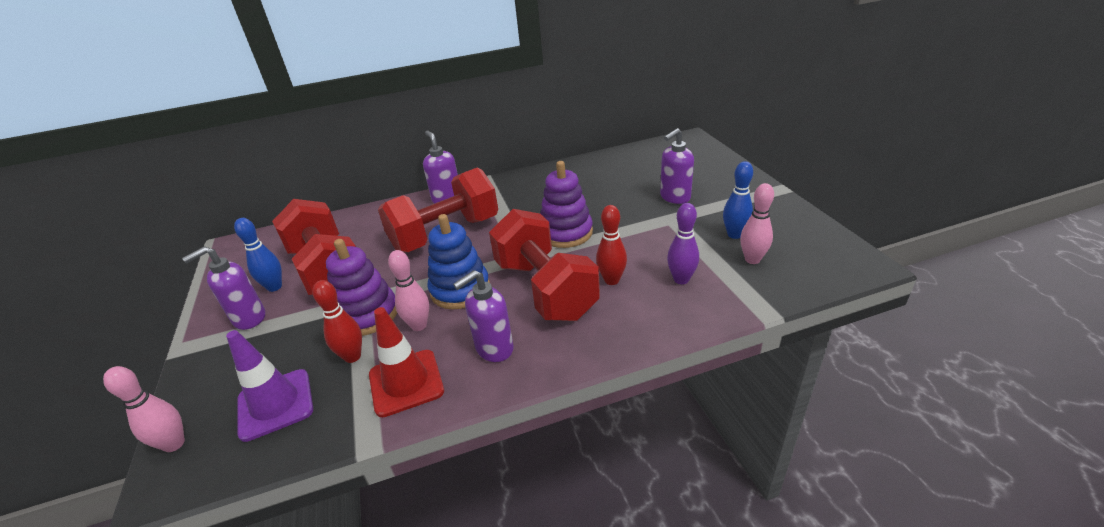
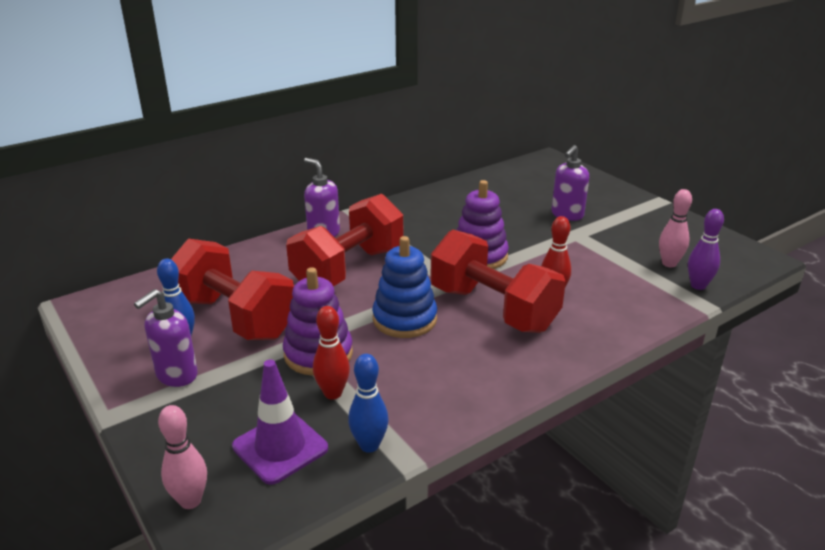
camera: 20 degrees left, 5 degrees down
(406, 382) = (409, 407): red traffic cone -> none
(419, 325) = (384, 356): pink bowling pin -> none
(494, 348) = (478, 366): purple soap dispenser -> none
(681, 279) = (616, 286): purple bowling pin -> purple bowling pin (698, 285)
(734, 235) = (641, 244): blue bowling pin -> blue bowling pin (369, 445)

